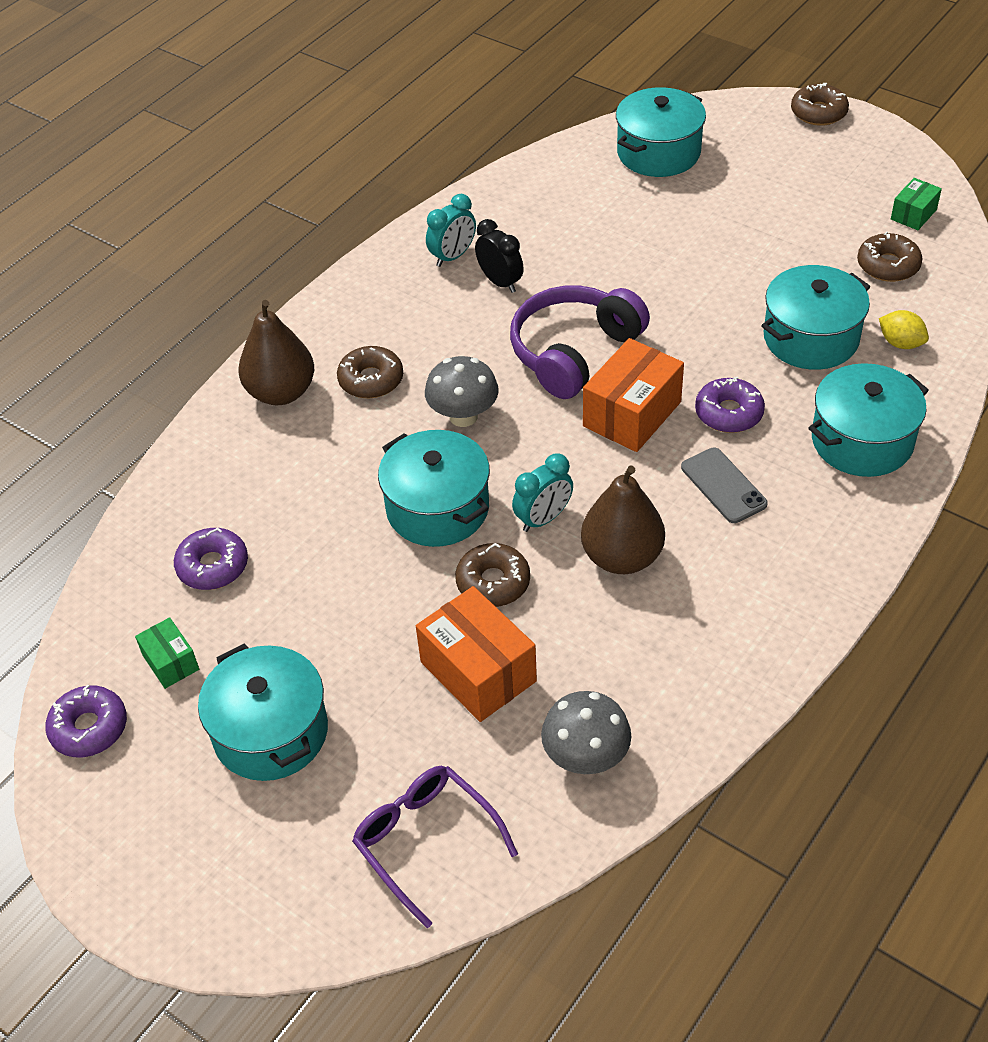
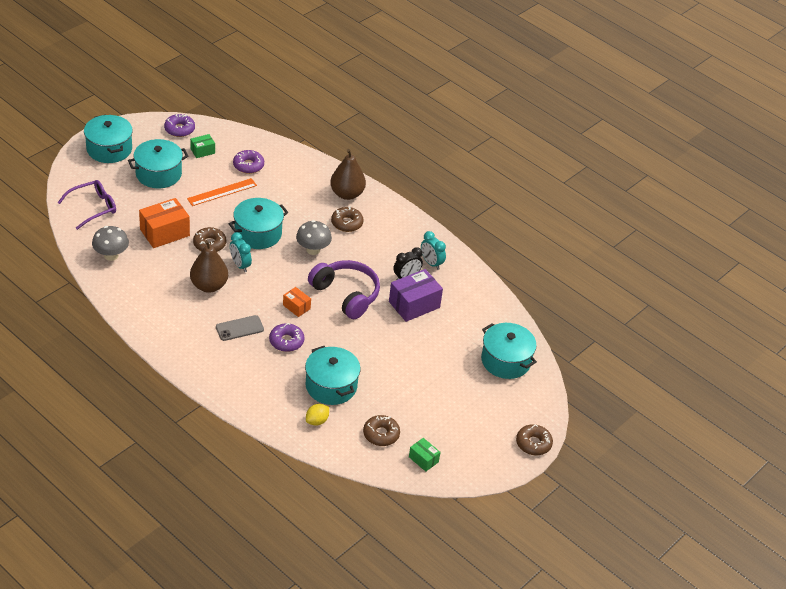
camera: 90 degrees right, 5 degrees down
(314, 595) = (222, 192): none -> orange ruler
(567, 265) = (414, 304): none -> purple box
(632, 414) = (296, 307): orange box -> orange box, size x0.54
(862, 441) = (252, 385): turquoise pot -> turquoise pot (109, 149)

